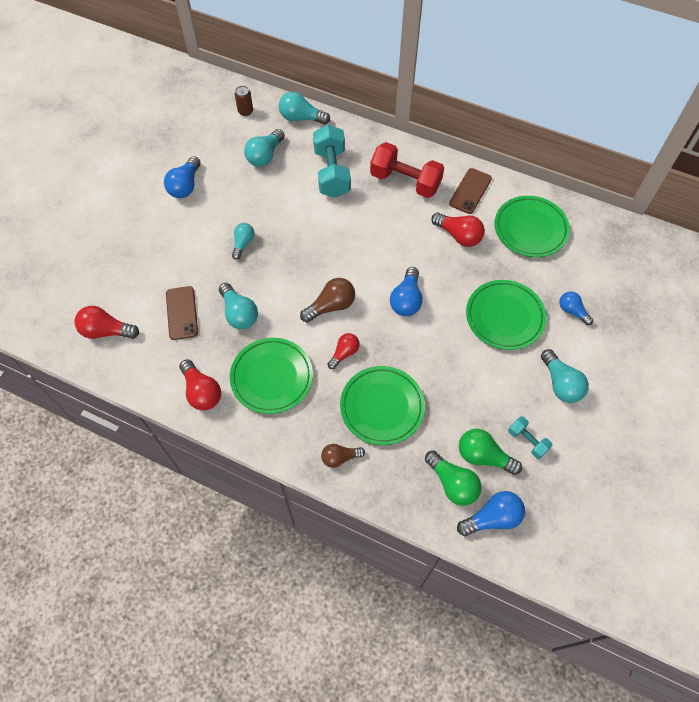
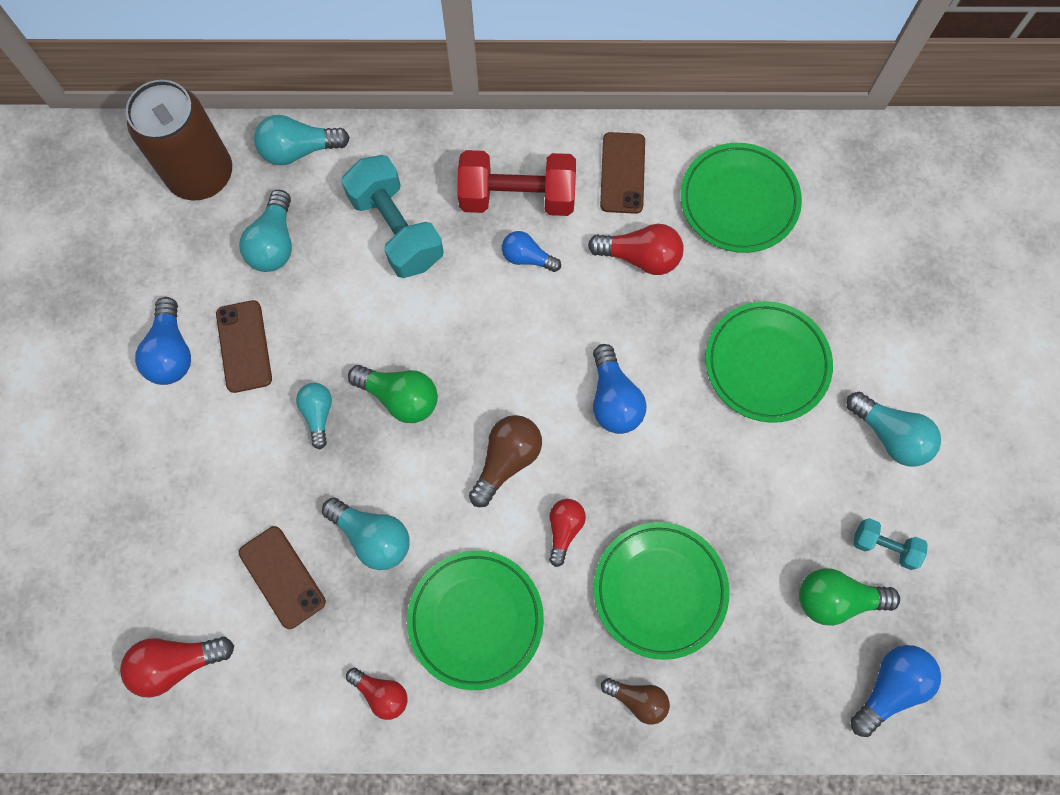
camera: 25 degrees left, 10 degrees up
(202, 392) = (381, 693): red light bulb -> red light bulb, size x0.66
(223, 197) = (244, 346): none -> brown phone
(245, 111) = (201, 175): brown can -> brown can, size x2.50
(340, 458) = (638, 699): brown light bulb -> brown light bulb turned 120 degrees counterclockwise
(452, 483) = (813, 661): green light bulb -> green light bulb (400, 397)
(572, 311) = (856, 311): blue light bulb -> blue light bulb (527, 258)

